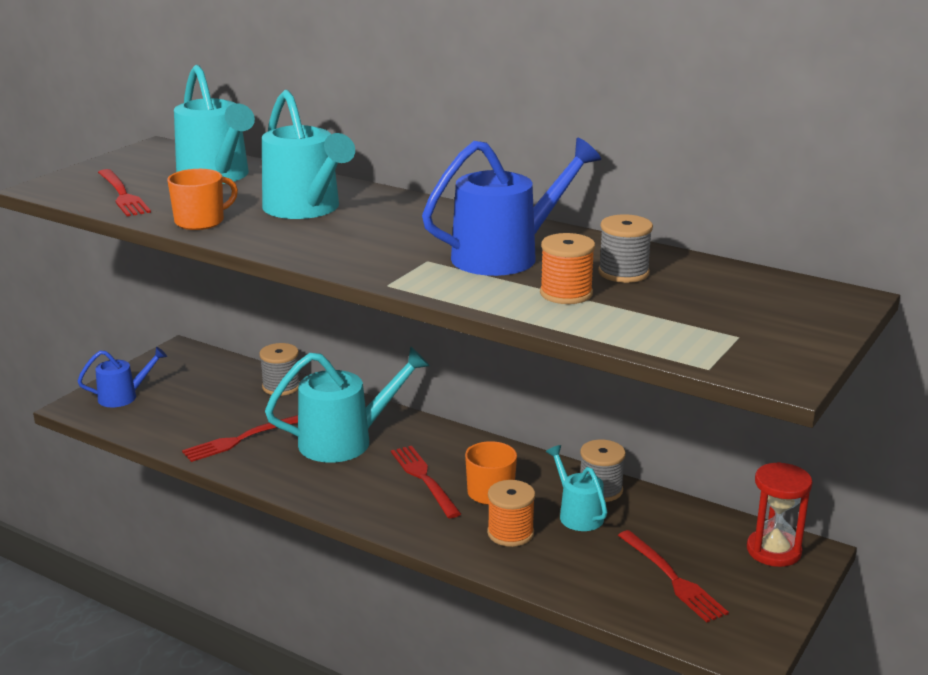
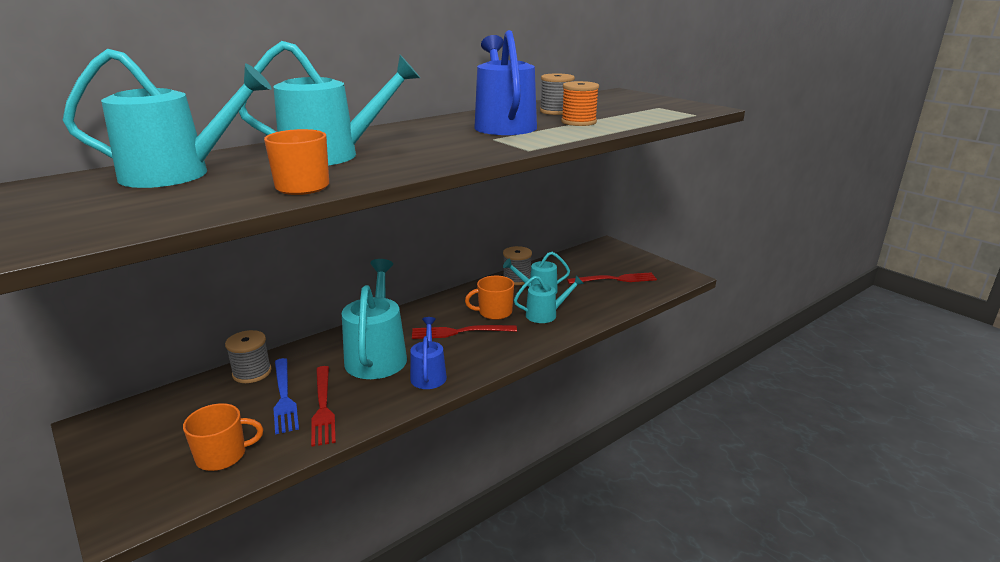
camera: 70 degrees left, 0 degrees up
(122, 195) = (152, 211): red fork -> none
(123, 396) = (147, 478): blue watering can -> blue watering can (428, 374)
(158, 416) = (222, 455): none -> orange mug
(249, 415) = (284, 397): none -> blue fork
(510, 533) = (546, 314): orange spool -> turquoise watering can
(773, 551) = (602, 251): red hourglass -> none

